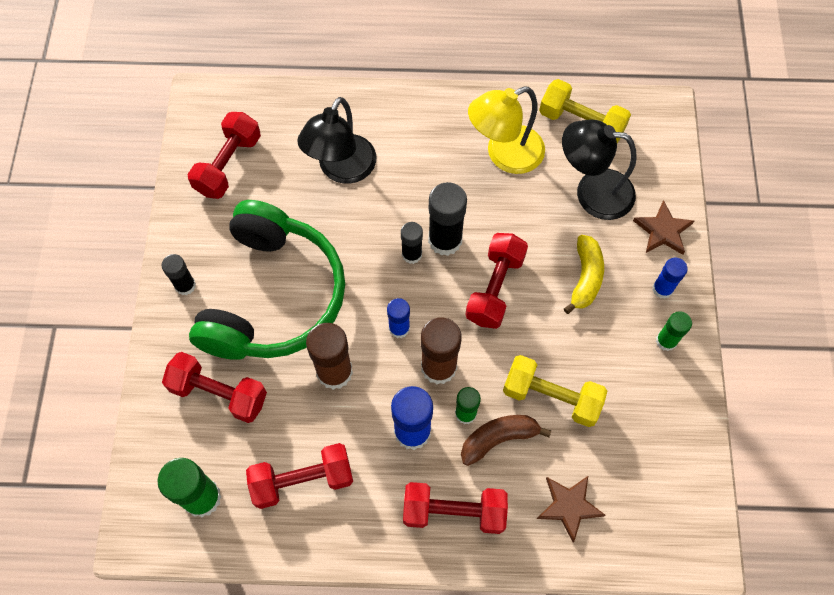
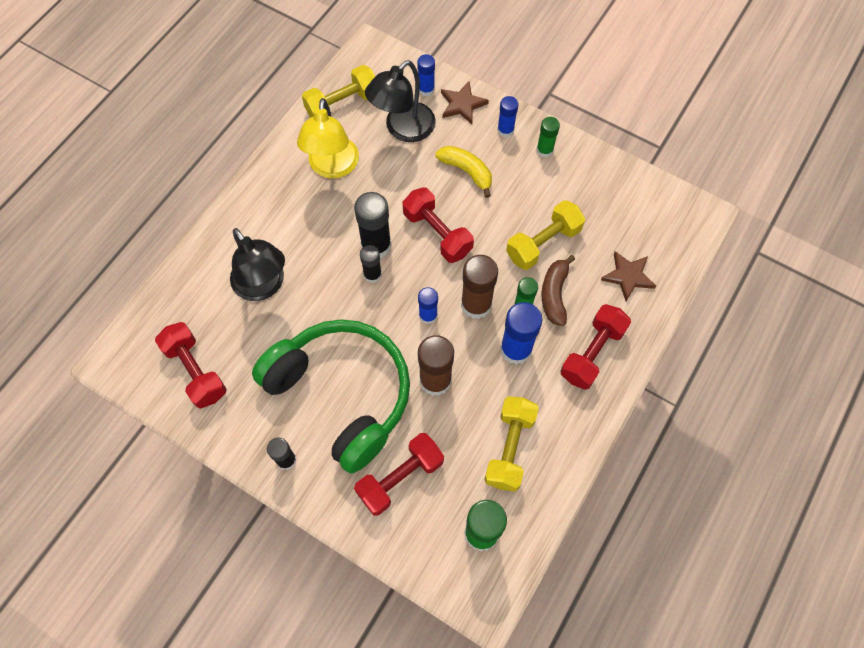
camera: 60 degrees left, 0 degrees up
(302, 480) = (509, 448): red dumbbell -> yellow dumbbell
(655, 187) = (426, 89): none -> blue glue stick

